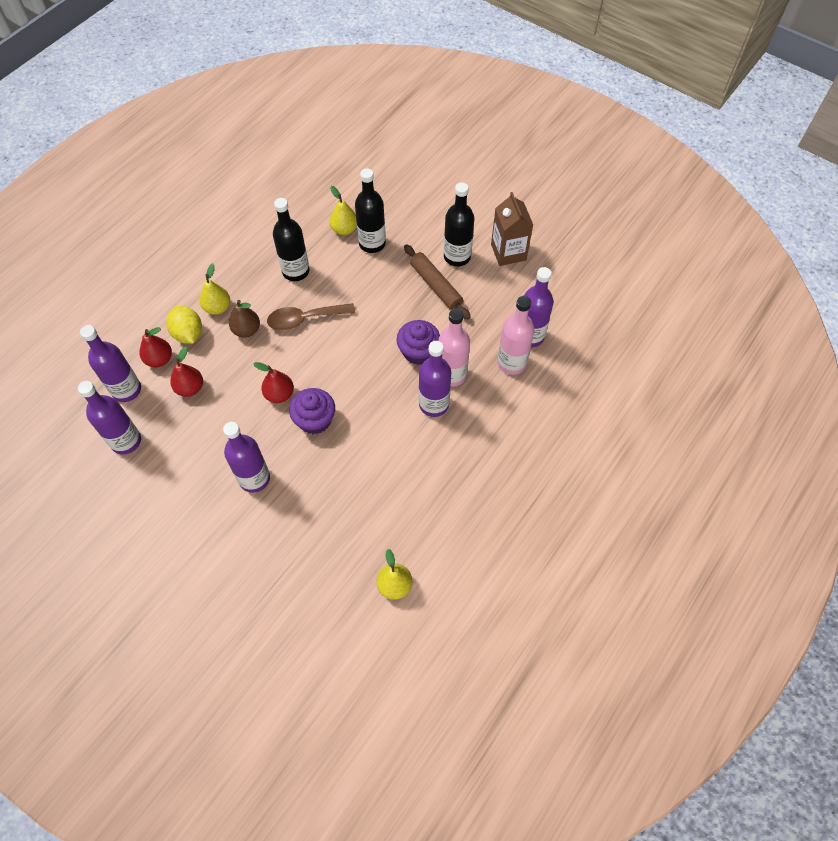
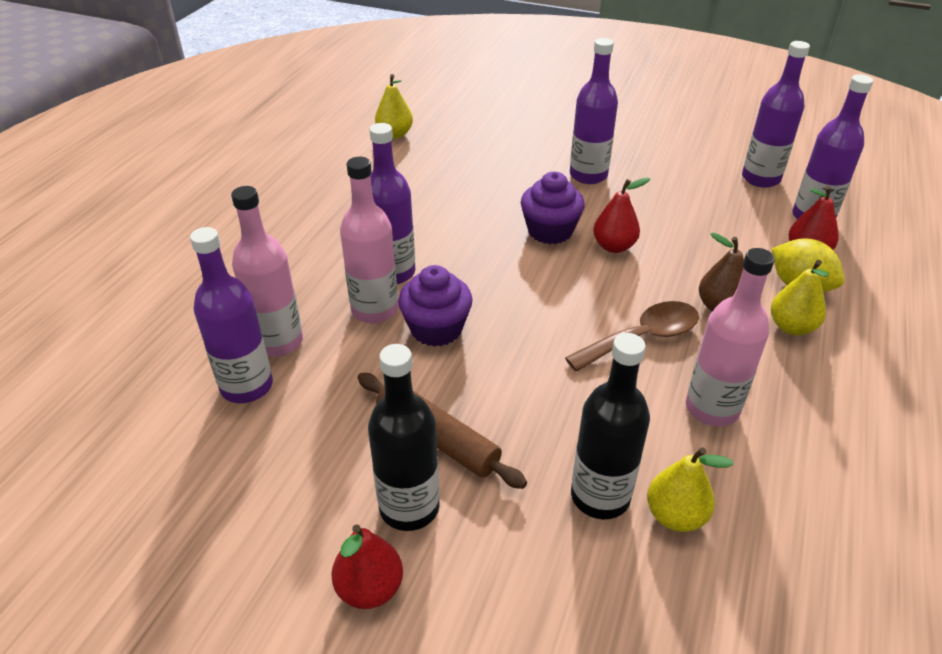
camera: 165 degrees right, 20 degrees down
(190, 388) = (736, 232): red pear -> red pear (370, 588)
(295, 271) = (712, 408): black bottle -> pink bottle
(508, 252) = (295, 544): brown carton -> none

